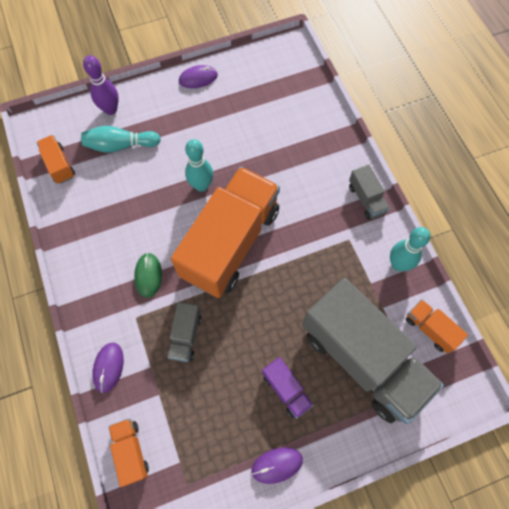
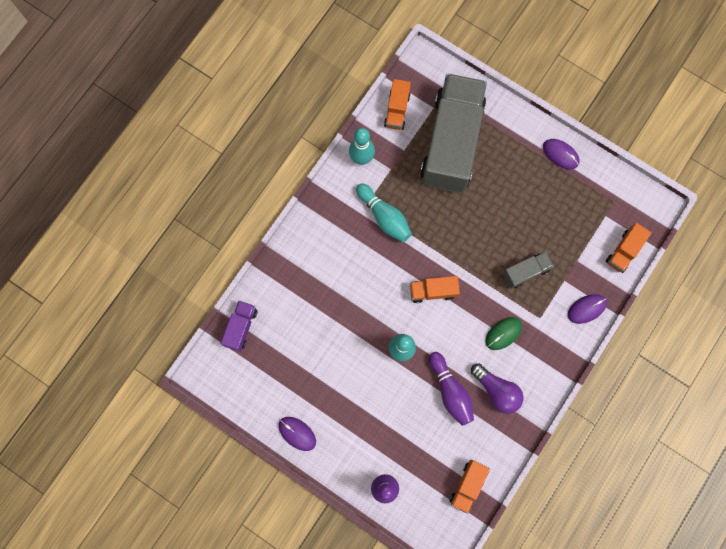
camera: 125 degrees left, 10 degrees up
(107, 236) = (497, 390): none -> purple light bulb
(120, 145) = (412, 448): turquoise bowling pin -> turquoise bowling pin (384, 217)
(138, 200) = (450, 391): none -> purple bowling pin
(230, 243) = (433, 291): orange truck -> orange truck, size x0.42
(286, 390) = (510, 179): purple truck -> purple truck (241, 327)
(366, 199) = (321, 213): grey truck -> none

